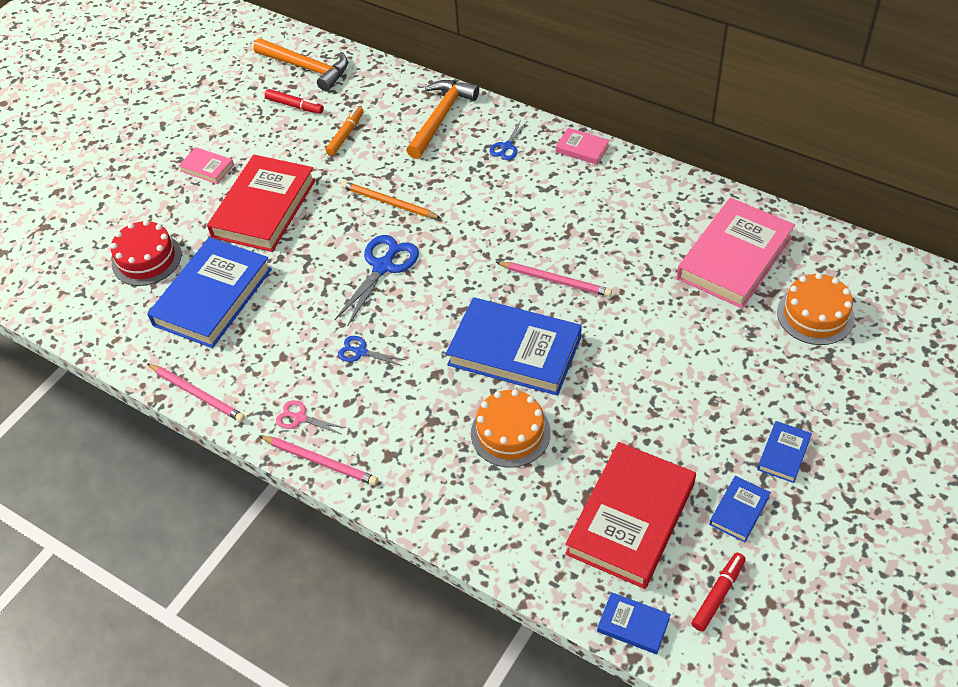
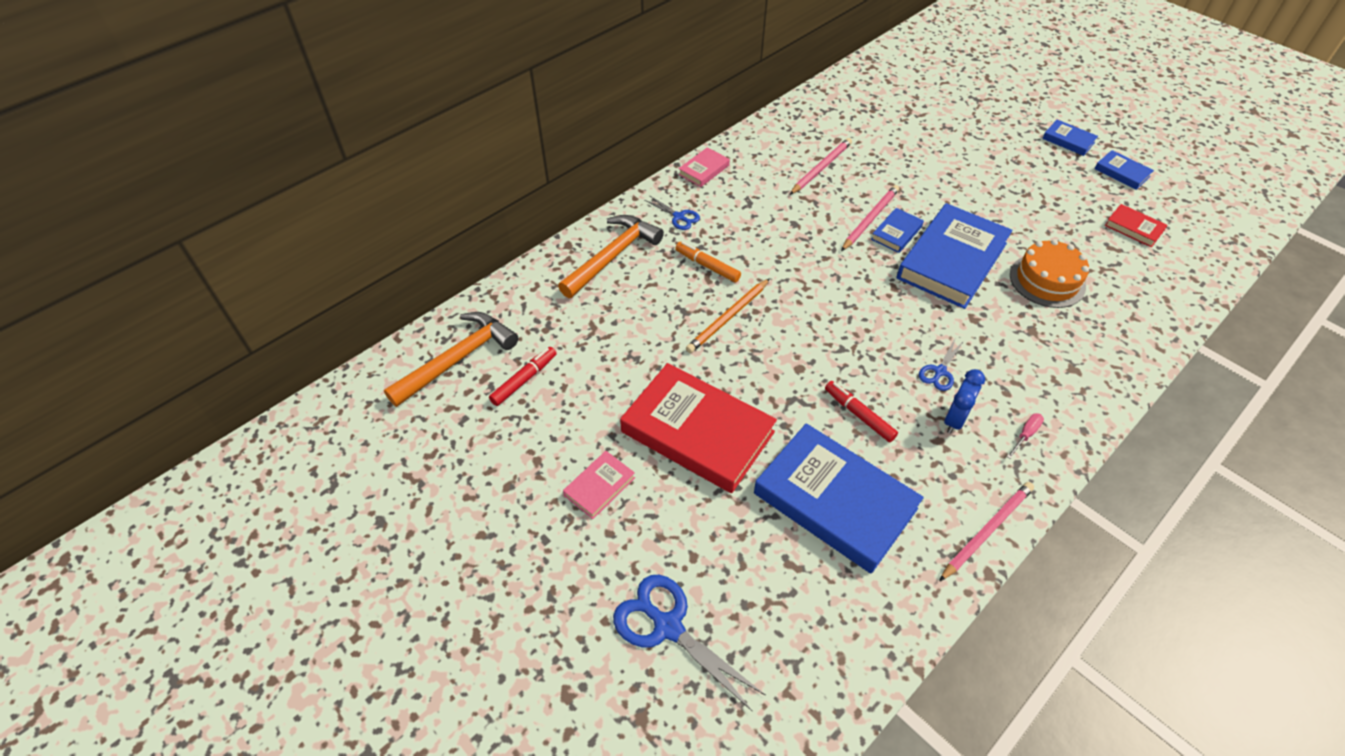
camera: 80 degrees left, 0 degrees up
(146, 259) = (749, 573): red cake -> none
(300, 418) = (1025, 435): pink scissors -> pink screwdriver
(307, 366) = (955, 420): none -> blue clock
(320, 461) = (1082, 424): pink pencil -> pink pencil (821, 168)
(346, 135) = (601, 338): orange marker -> orange marker (707, 266)
(383, 267) = (823, 336): blue scissors -> blue scissors (668, 626)
(440, 118) = (612, 256): orange hammer -> orange hammer turned 90 degrees clockwise
(630, 518) = (1134, 228): red book -> red book, size x0.45
(633, 625) = (1233, 247): blue book -> blue book (896, 233)
(718, 594) = (1198, 199): red marker -> red marker (859, 415)
(734, 258) = (867, 117): pink book -> none
(815, 315) = (935, 95): orange cake -> none

